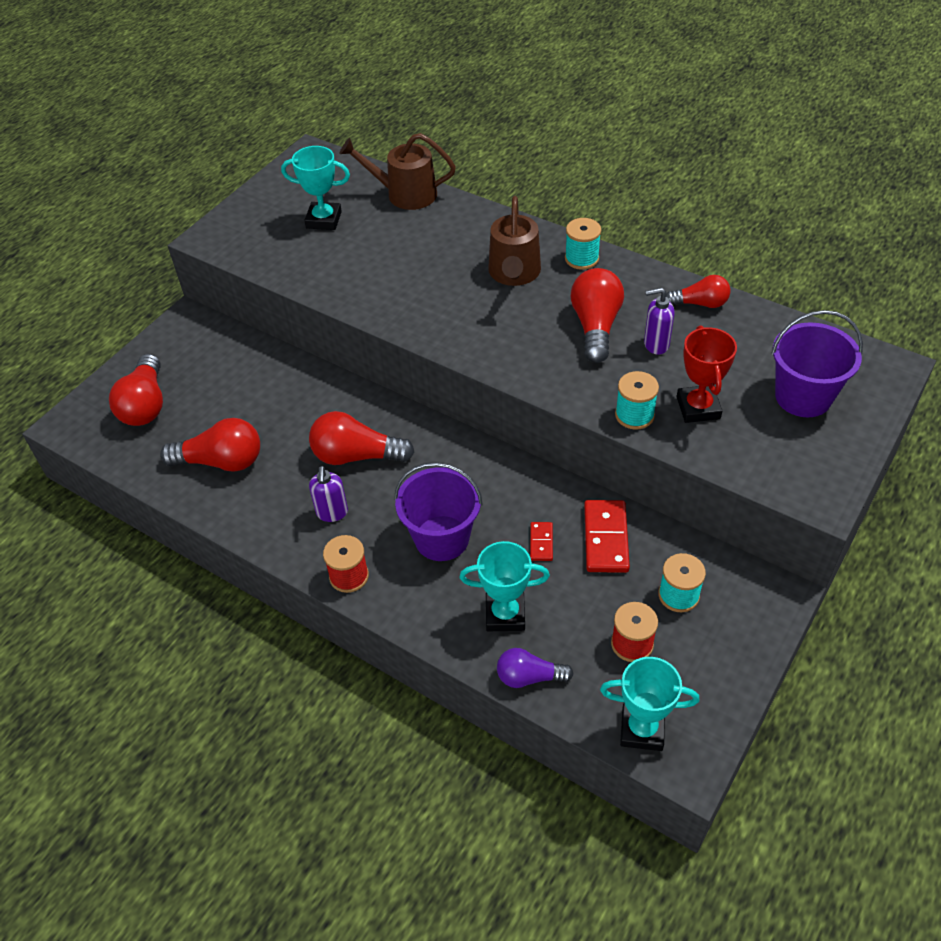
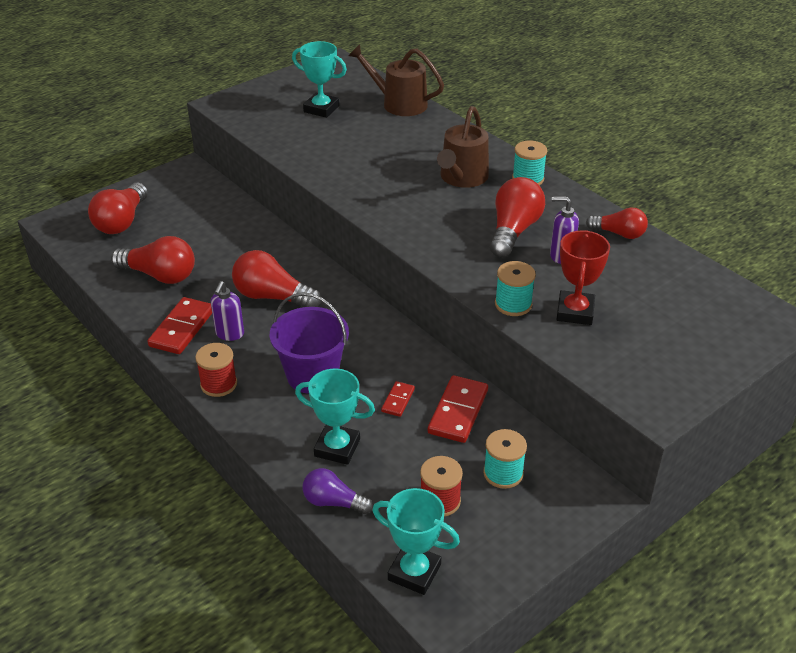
camera: 15 degrees right, 10 degrees down
(277, 520) = (182, 328): none -> red domino
(803, 397) = (680, 325): purple bucket -> none

